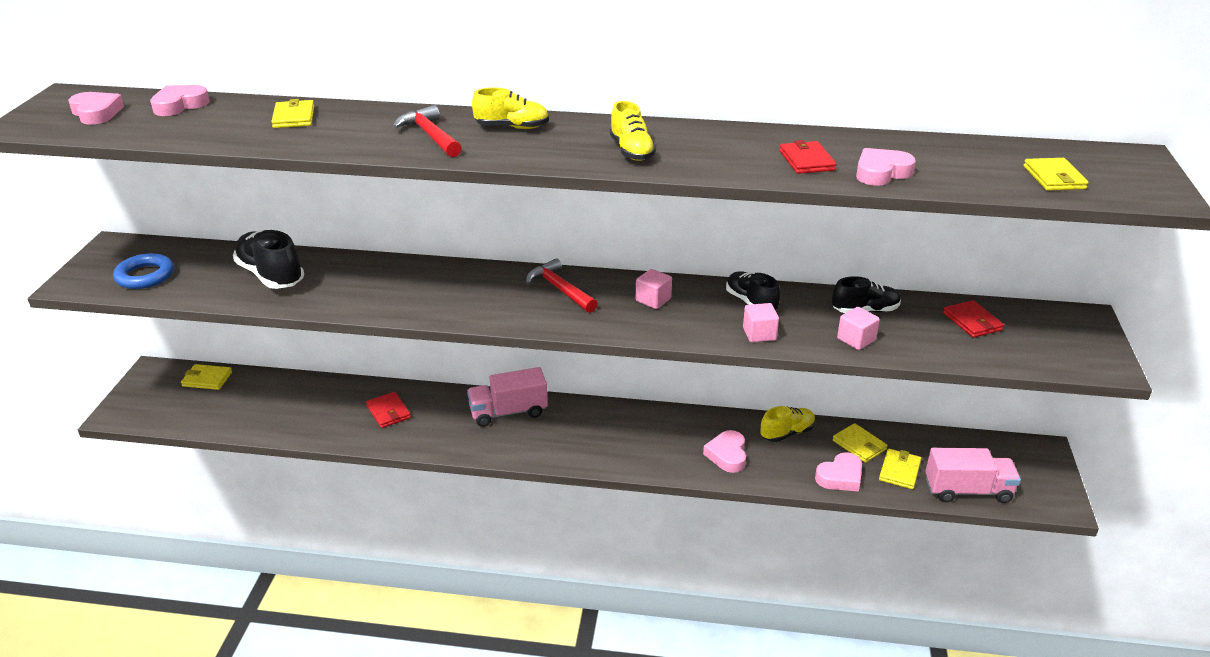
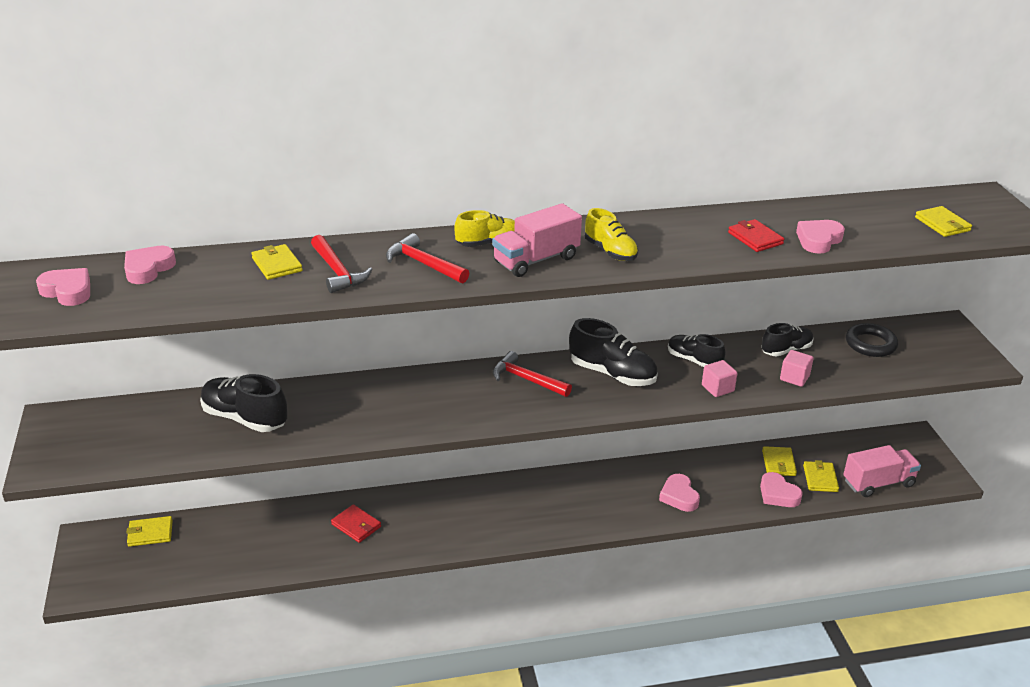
camera: 20 degrees left, 0 degrees up
(145, 276) = (114, 444): blue ring -> none
(343, 130) = (337, 271): none -> red hammer
(508, 412) = (469, 500): pink truck -> pink truck (536, 260)
(653, 300) = (612, 374): pink cube -> black shoe
(787, 433) = (716, 465): yellow shoe -> none
(840, 477) = (778, 494): pink heart -> pink heart turned 105 degrees clockwise
(859, 445) = (778, 463): yellow wallet -> yellow wallet turned 60 degrees clockwise
(972, 322) = (870, 344): red wallet -> black ring

